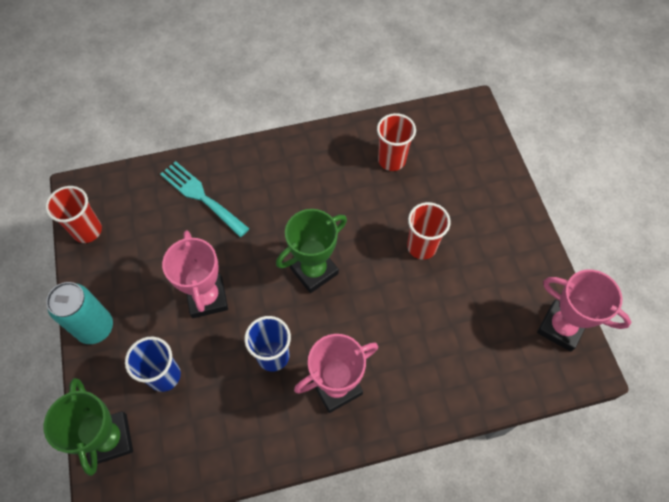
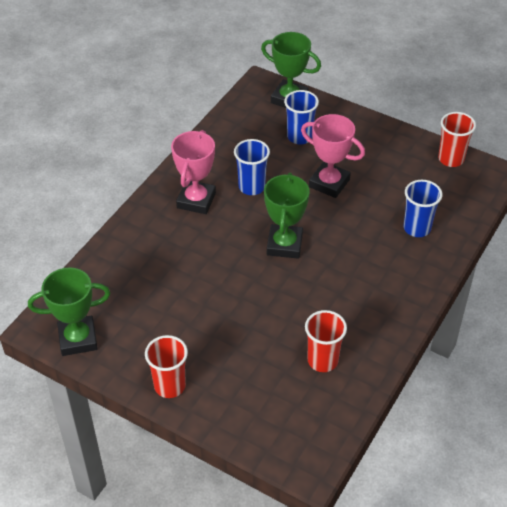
camera: 135 degrees right, 15 degrees down
(95, 327) = (368, 127): turquoise can -> none
(201, 196) = (417, 228): turquoise fork -> blue cup
(421, 247) = (229, 315): red cup -> red cup (170, 386)
(561, 327) = (78, 339): pink trophy -> green trophy

